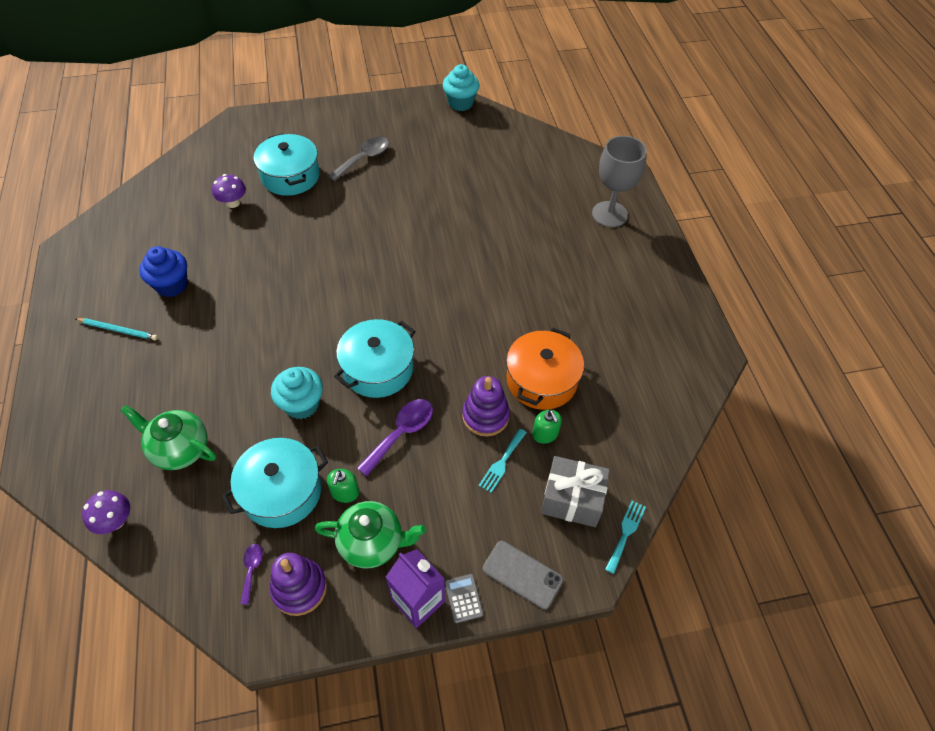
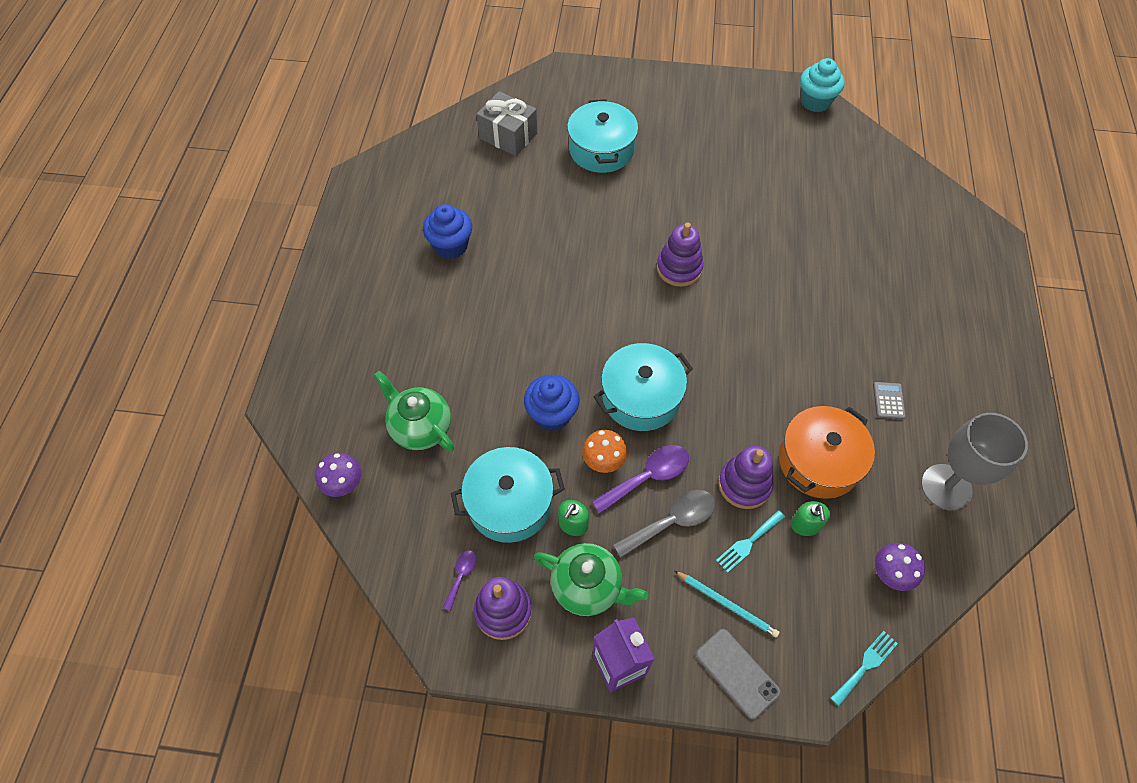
camera: 20 degrees right, 5 degrees up
(118, 330) = (388, 282): turquoise pencil -> turquoise pencil (727, 604)
(233, 203) = (534, 167): purple mushroom -> purple mushroom (890, 574)
(302, 404) = (552, 414): turquoise cupcake -> blue cupcake
(358, 431) = (603, 461): none -> orange mushroom
(364, 158) = (687, 146): grey spoon -> grey spoon (672, 521)
(383, 256) = (679, 268): none -> purple stacking toy
(463, 598) = (667, 677): grey calculator -> grey calculator (888, 401)
(572, 499) = (815, 608): grey gift -> grey gift (508, 136)
(609, 214) = (957, 282): grey goblet -> grey goblet (946, 487)

